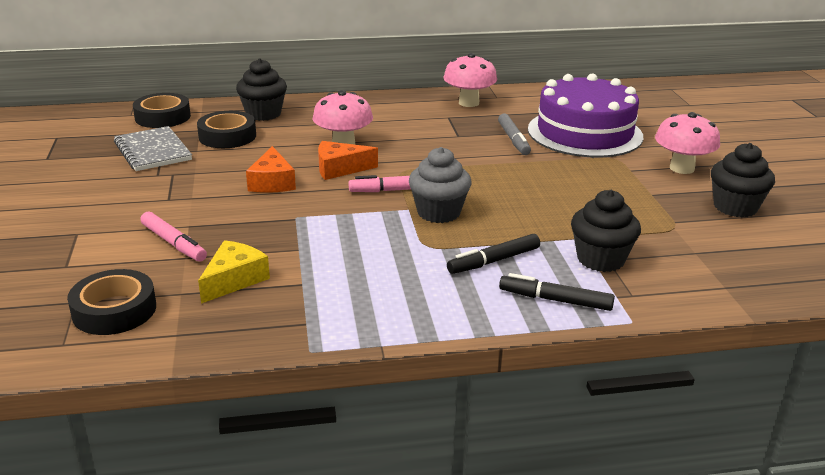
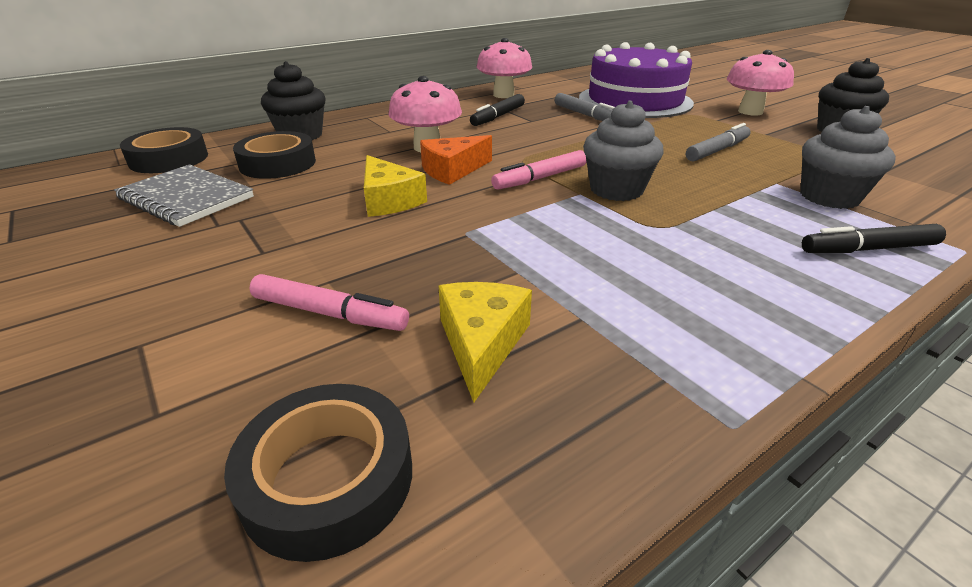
camera: 25 degrees left, 5 degrees up
(272, 182) = (389, 200): orange cheese -> yellow cheese
(493, 261) = (745, 225): black marker -> black marker (498, 116)
(577, 199) = (717, 150): none -> grey marker
(600, 259) = (829, 197): black cupcake -> grey cupcake

